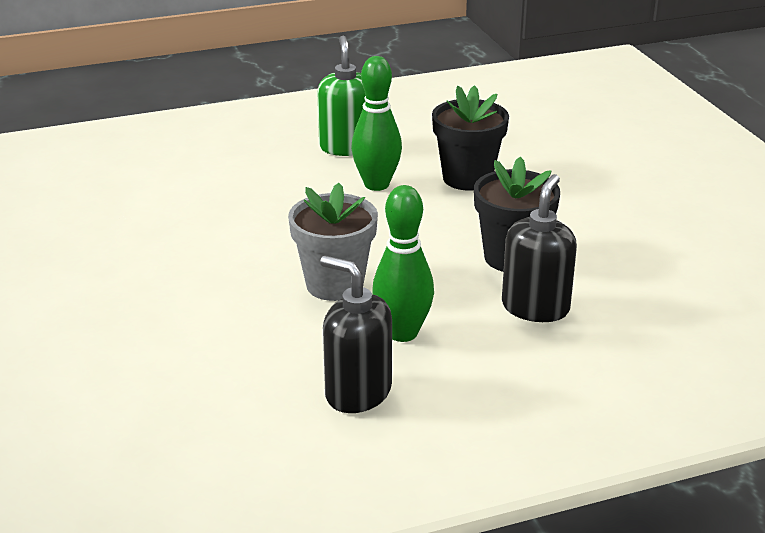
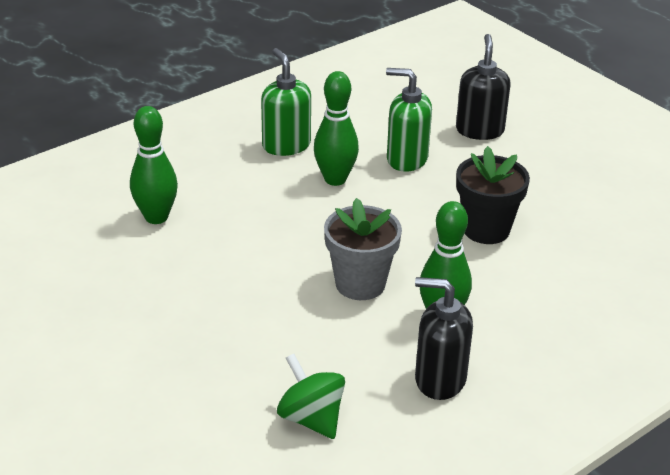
camera: 20 degrees left, 5 degrees up
(169, 189) = (156, 217): none -> green bowling pin
(190, 401) = (311, 418): none -> green spinning top
(467, 178) = (406, 159): black flower pot -> green soap dispenser
(535, 307) = (530, 272): black soap dispenser -> black soap dispenser (479, 130)

